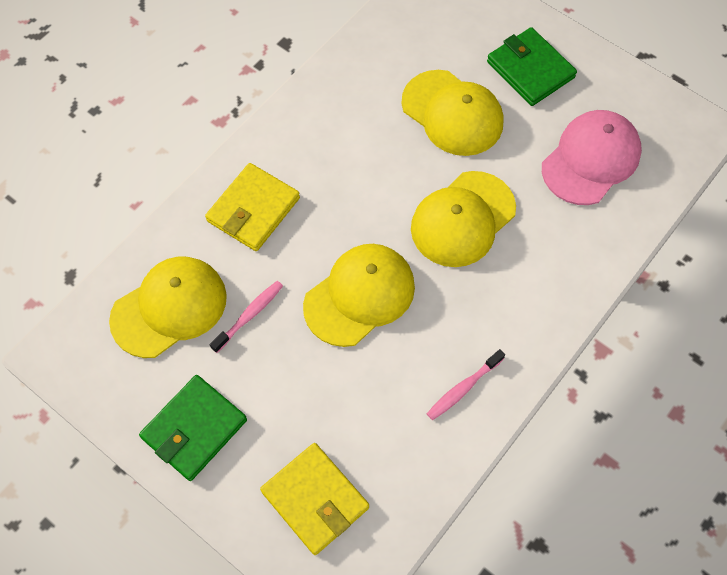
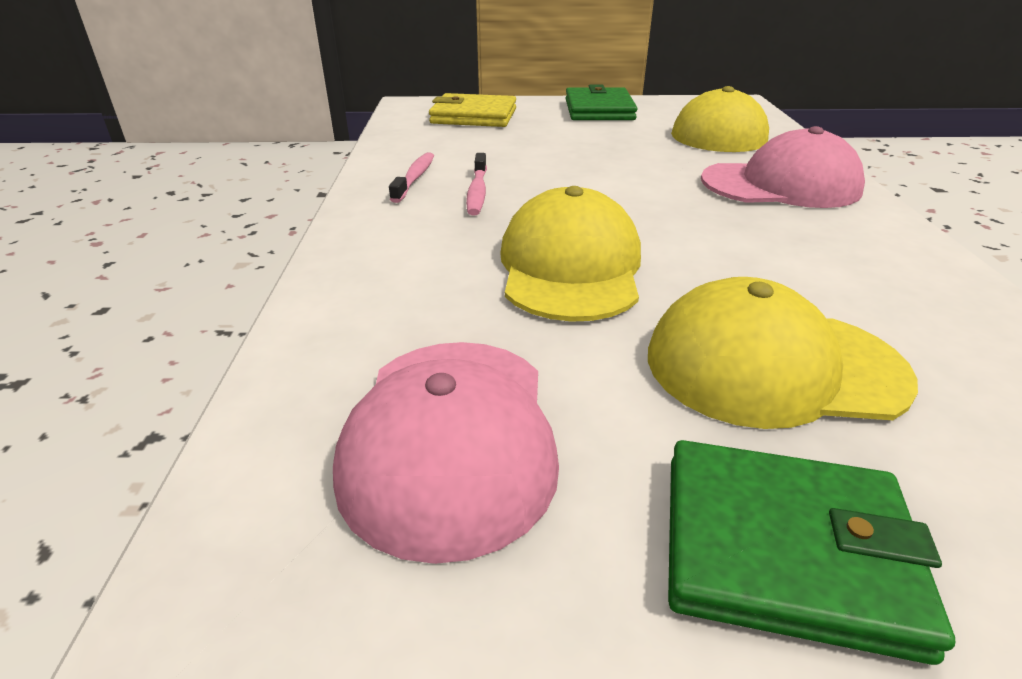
camera: 140 degrees right, 30 degrees down
(249, 315) = (658, 147): pink toothbrush -> pink toothbrush (477, 192)
(253, 209) = (781, 185): yellow wallet -> pink cap
(359, 296) = (590, 183): yellow cap -> none

